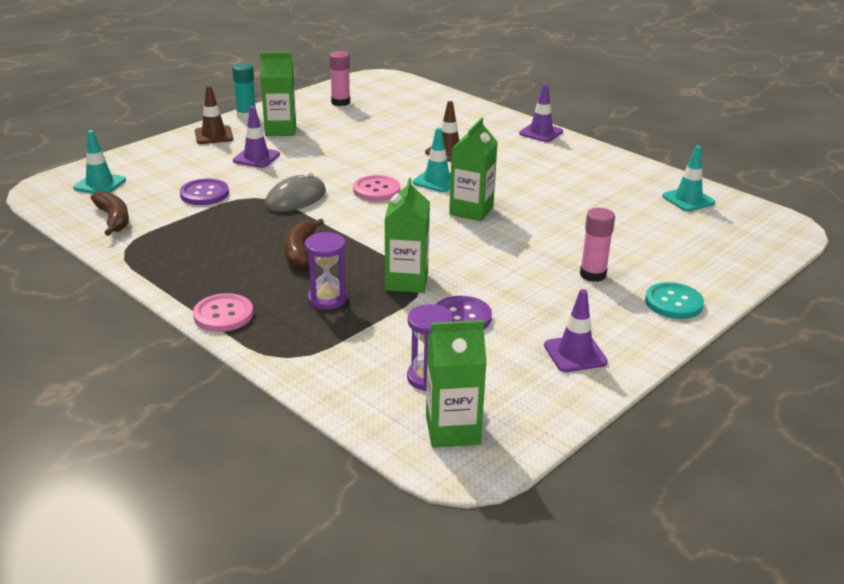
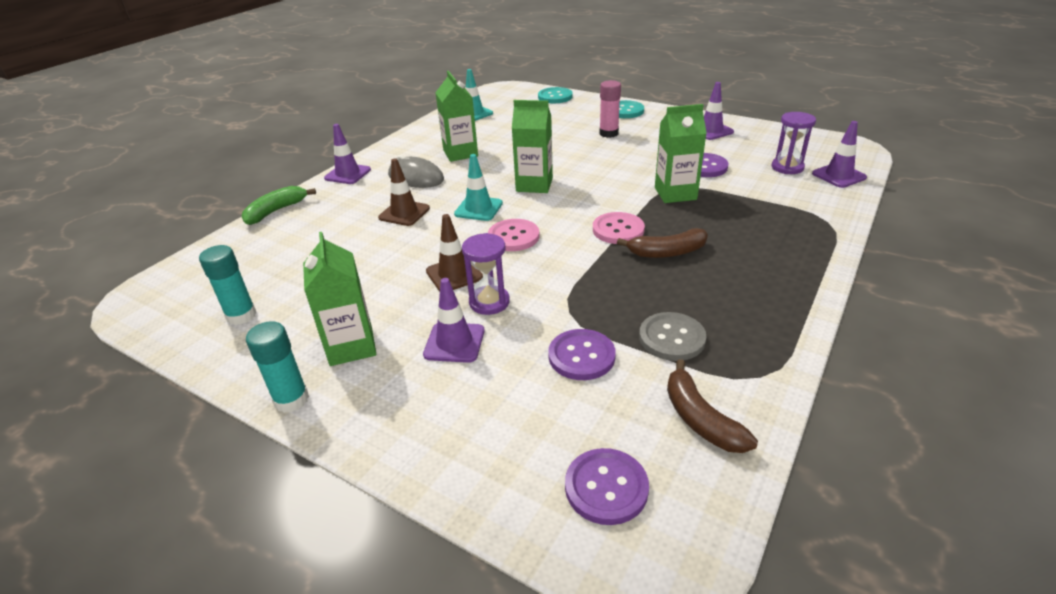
camera: 100 degrees left, 5 degrees up
(100, 184) = (606, 487): turquoise traffic cone -> purple button
(113, 219) = (700, 419): brown banana -> brown banana turned 75 degrees counterclockwise
(191, 227) = (672, 338): none -> grey button
(214, 135) = (379, 413): brown traffic cone -> brown traffic cone (454, 274)
(223, 315) = (808, 265): pink button -> pink button (618, 230)
(296, 198) = (558, 282): grey mouse -> grey mouse (416, 177)
(327, 299) = (733, 221): purple hourglass -> purple hourglass (489, 302)
(340, 102) = (241, 315): pink glue stick -> turquoise glue stick
(383, 410) = (839, 176): none -> purple traffic cone
(452, 430) = (828, 154): green carton -> green carton (460, 153)
(482, 108) = (276, 211): none -> green banana
(744, 260) = (555, 97): none -> turquoise button

